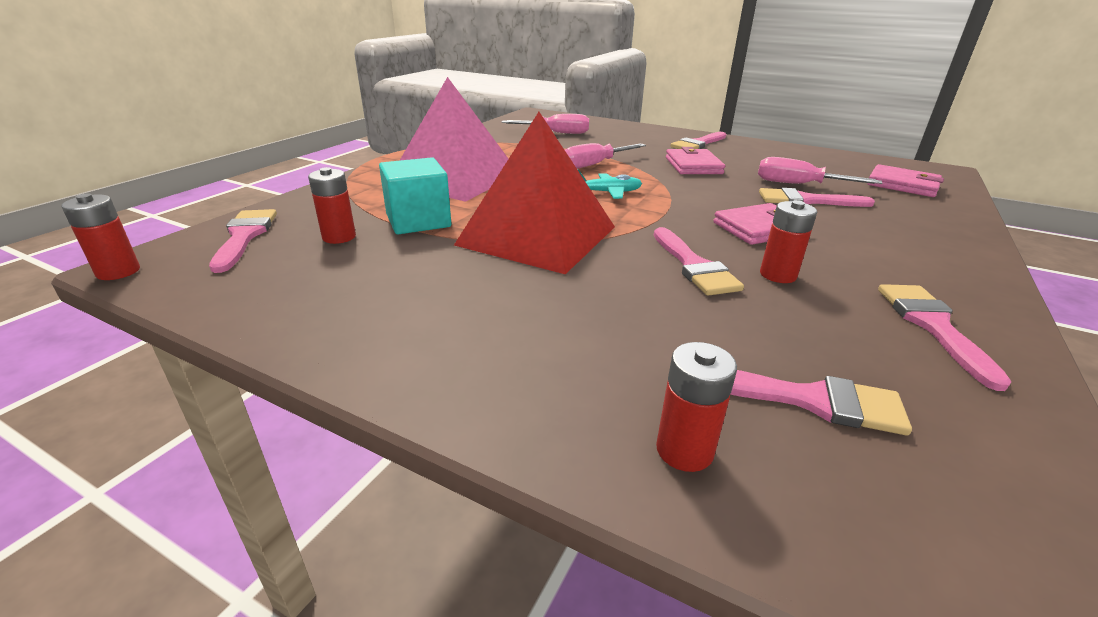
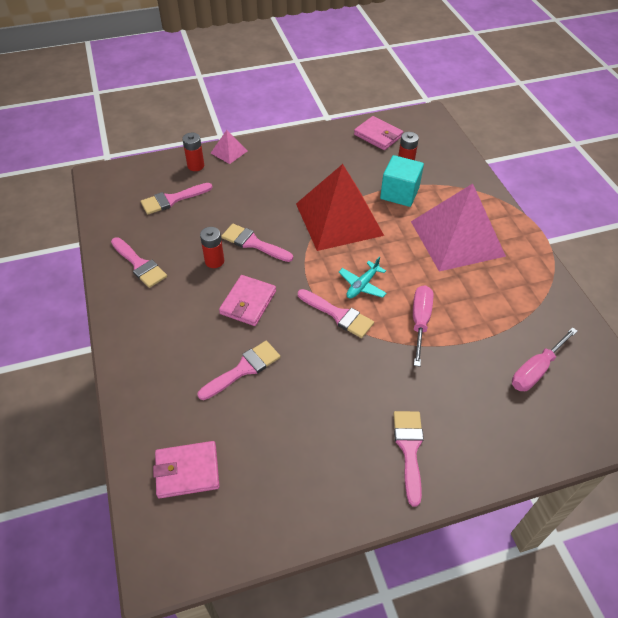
camera: 135 degrees right, 20 degrees up
(118, 271) = (426, 111): red battery -> none
(244, 236) = (434, 143): pink brush -> pink brush (338, 315)
(557, 433) = (229, 152): none -> pink pyramid
(693, 166) = (361, 379): pink wallet -> pink wallet (378, 135)
(799, 184) = (263, 401): pink screwdriver -> none

